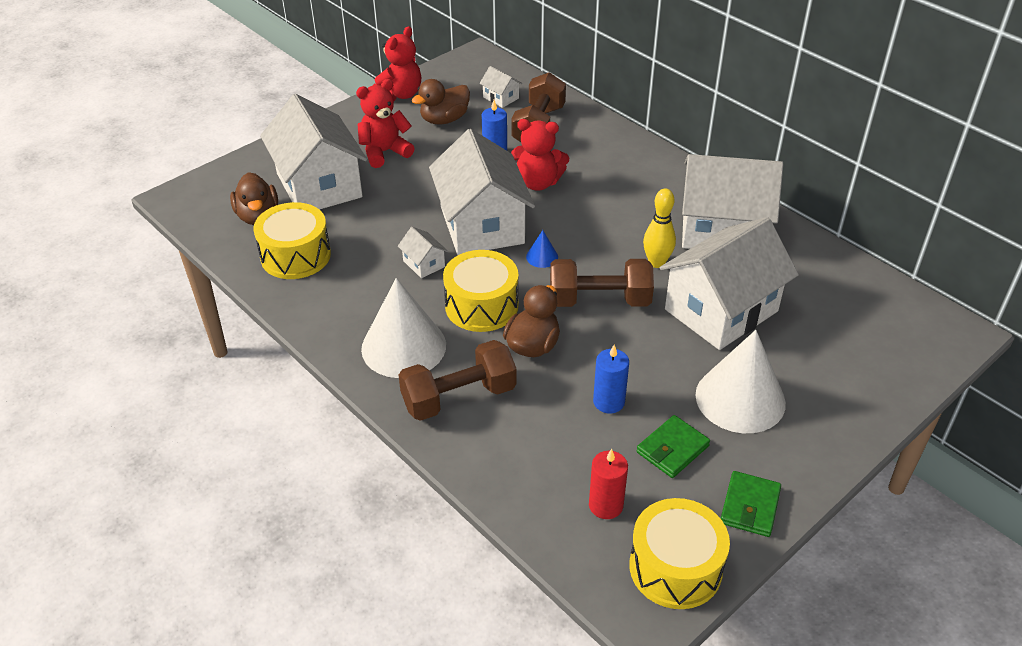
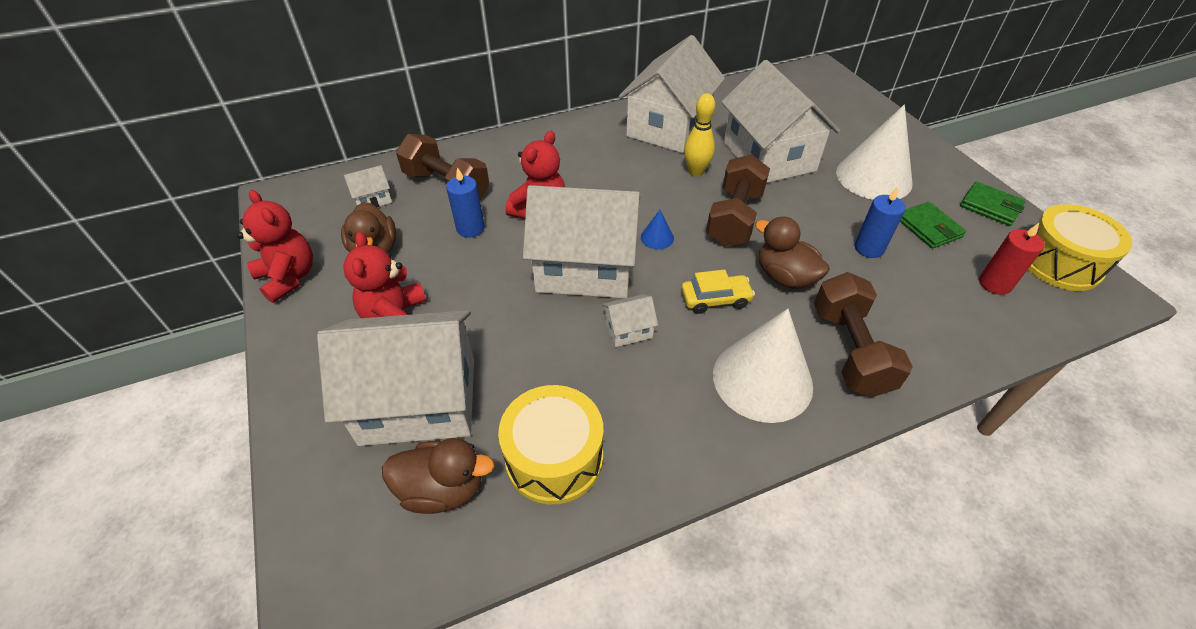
camera: 70 degrees left, 5 degrees up
(481, 306) = (715, 299): yellow drum -> yellow car

